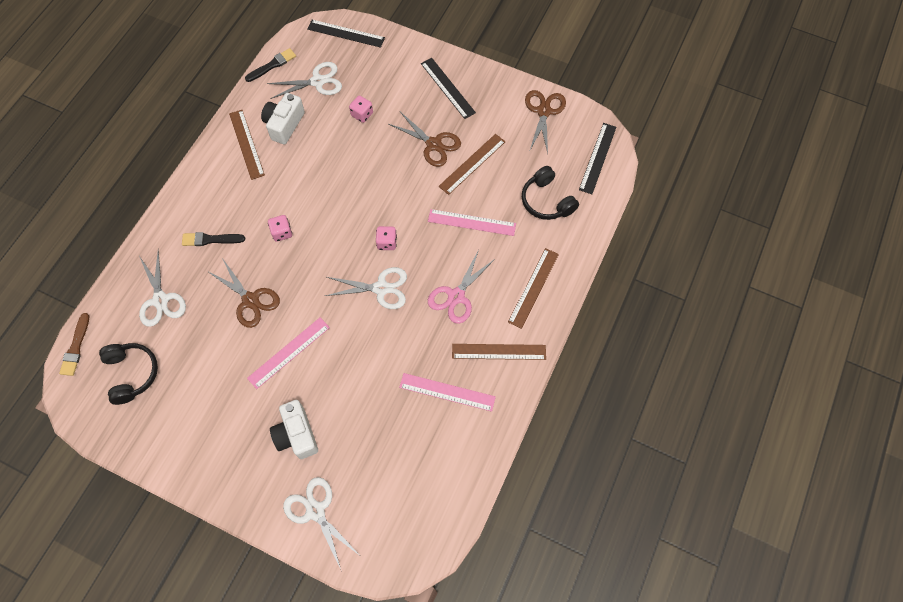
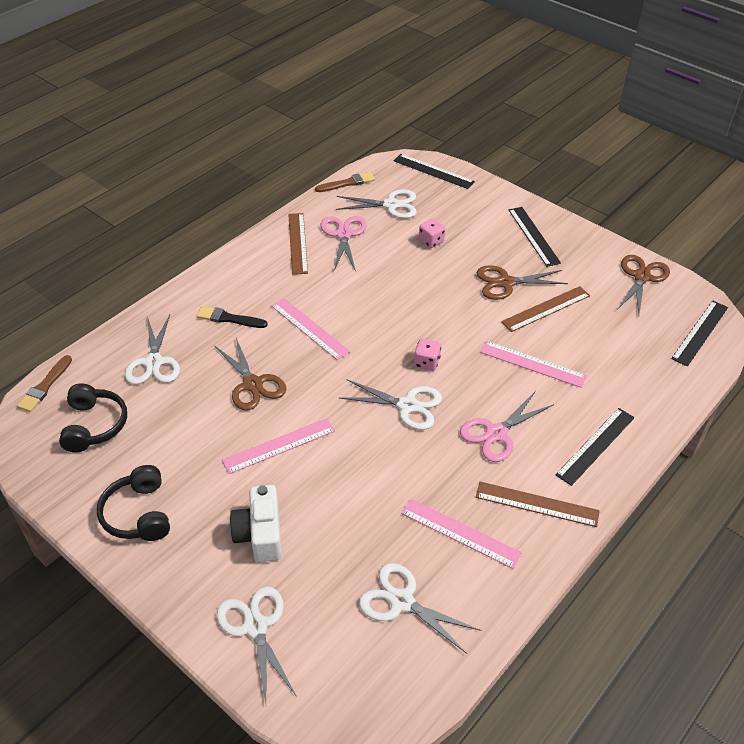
camera: 15 degrees right, 20 degrees down
(272, 65) = (347, 183): black brush -> brown brush
(282, 232) = (309, 328): pink dice -> pink ruler
(284, 125) = (343, 234): white camera -> pink scissors
(417, 460) = (401, 601): none -> white scissors
(434, 144) = (505, 283): brown scissors -> brown scissors turned 120 degrees clockwise
(533, 287) = (595, 445): brown ruler -> black ruler
(546, 201) = (629, 361): black headphones -> black headphones (138, 514)

